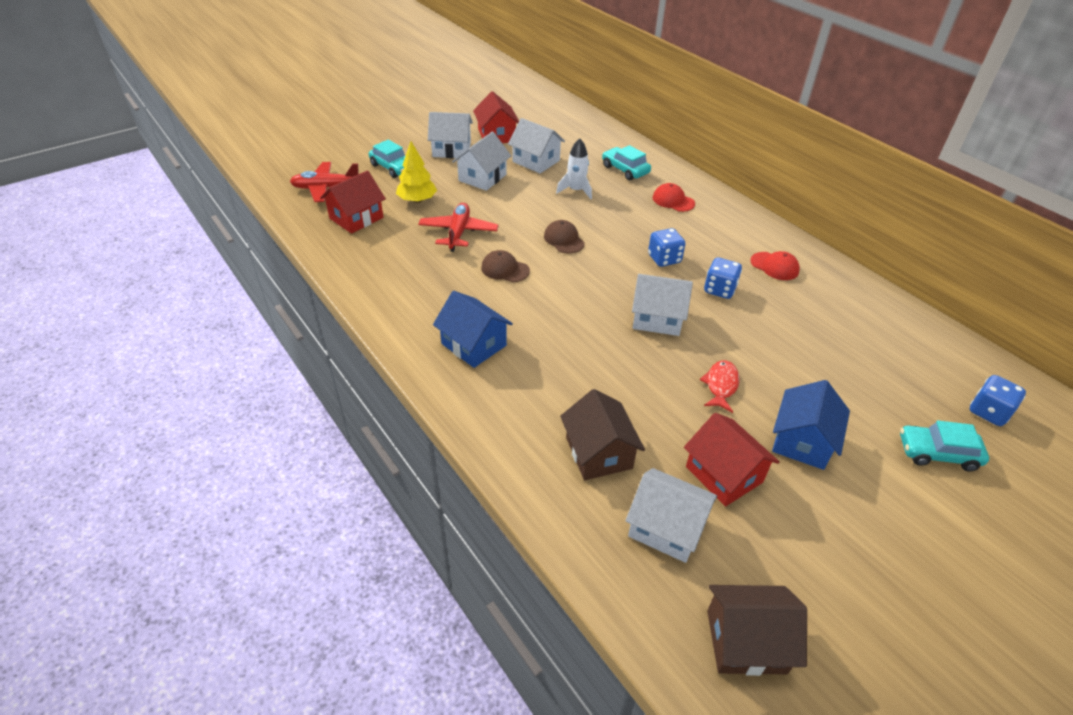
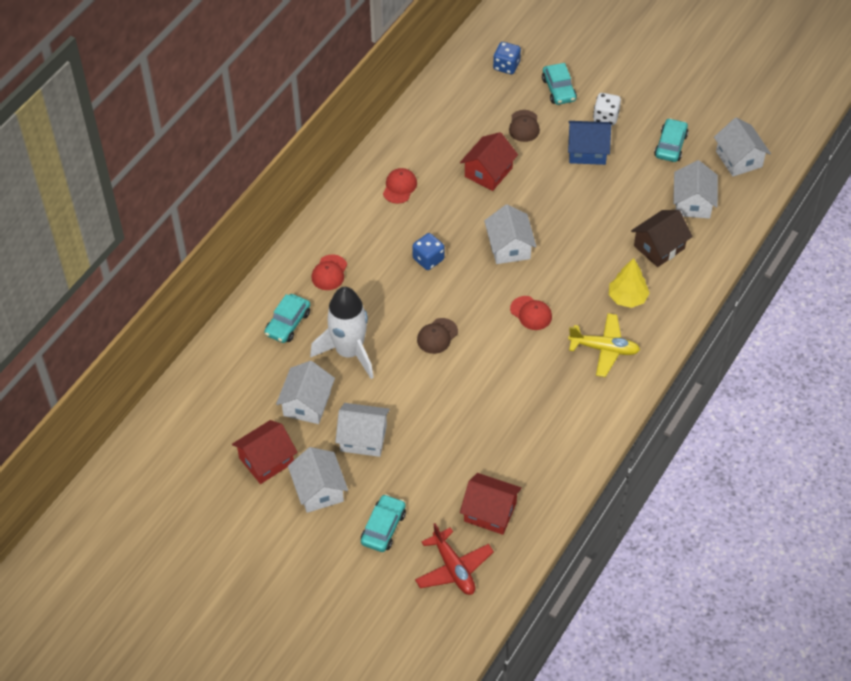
camera: 110 degrees left, 10 degrees up
(417, 200) = (433, 476): yellow tree -> yellow tree (627, 298)
(458, 232) = (469, 418): red plane -> none
(474, 344) = (604, 349): blue house -> yellow plane
(505, 269) = (503, 363): brown cap -> brown cap (524, 126)
(556, 306) = (531, 313): none -> red cap
(576, 190) = (349, 352): white rocket -> white rocket, size x1.80
(719, 290) = (451, 216): blue dice -> none
(721, 385) = (561, 198): red fish -> none
(724, 474) = (638, 184): red house -> red house (488, 172)
(746, 641) = (739, 159): brown house -> white house
(797, 549) = (670, 145): none -> turquoise car
(872, 488) = (606, 117): none -> white dice

